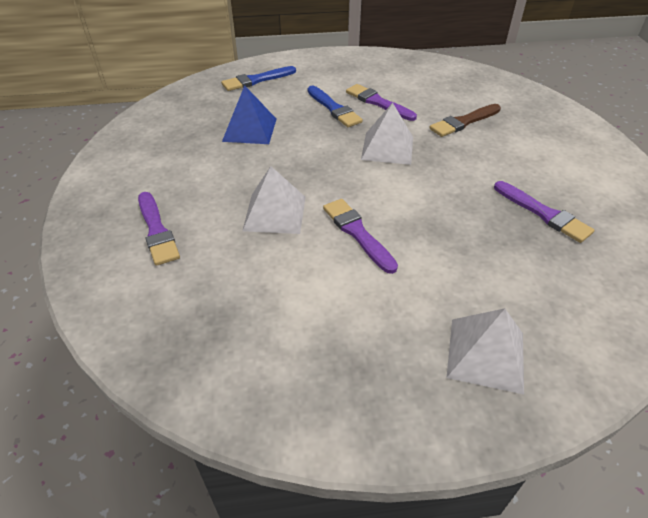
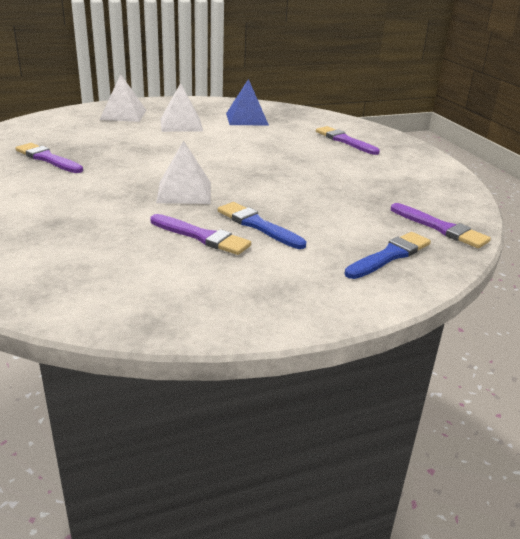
camera: 165 degrees right, 15 degrees down
(249, 129) = (340, 199): blue pyramid -> blue pyramid (247, 119)
(274, 213) = (269, 150): white pyramid -> white pyramid (181, 125)
(357, 233) = (202, 145): purple brush -> purple brush (441, 228)
(463, 122) = (89, 221): brown brush -> none

